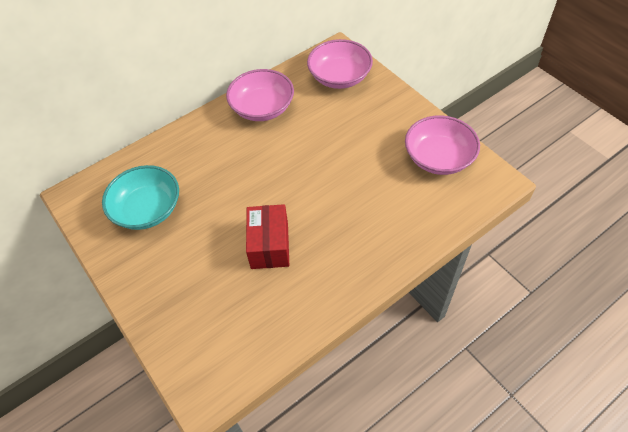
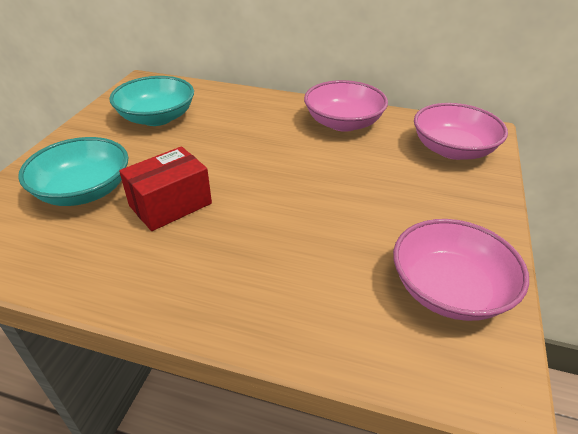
camera: 50 degrees right, 15 degrees down
(209, 290) = (84, 191): none -> turquoise bowl

